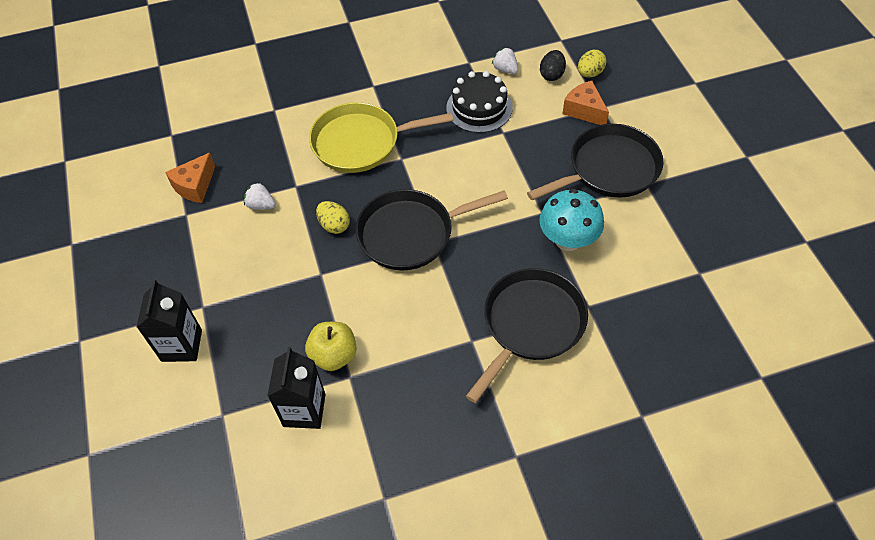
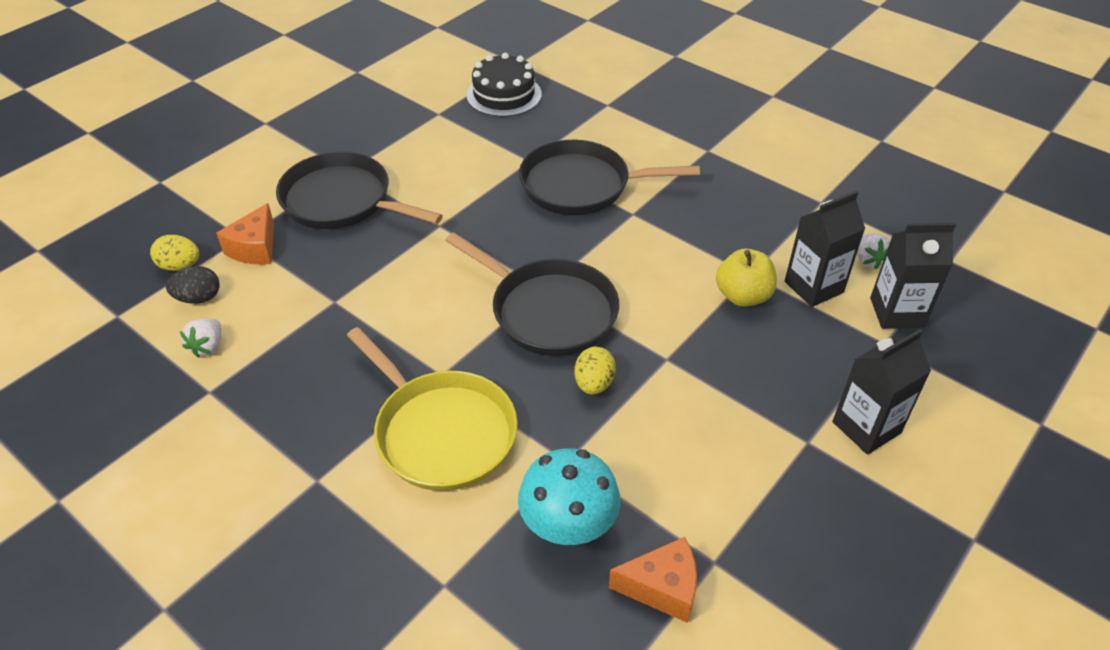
camera: 125 degrees left, 10 degrees down
(237, 448) = (896, 312): none -> black carton
(261, 205) = (627, 479): white strawberry -> white strawberry (868, 260)
(479, 108) = (301, 341): black cake -> black cake (504, 95)
(568, 240) = (462, 196): turquoise mushroom -> turquoise mushroom (568, 526)

